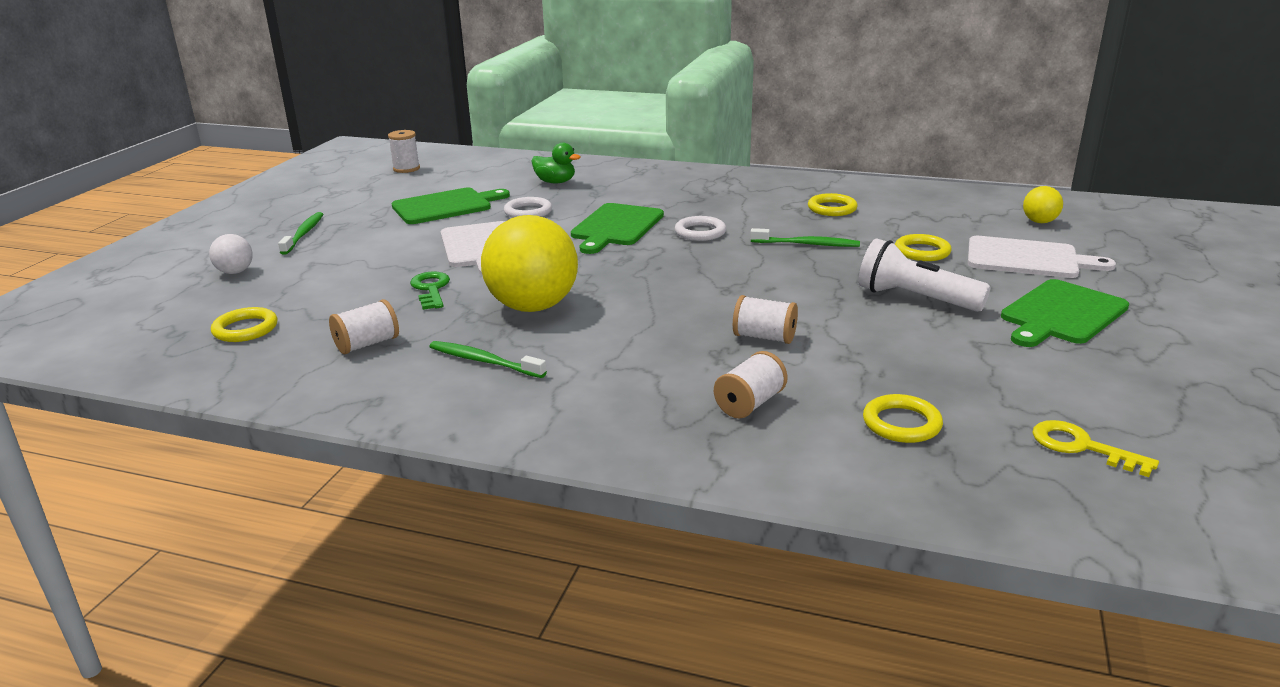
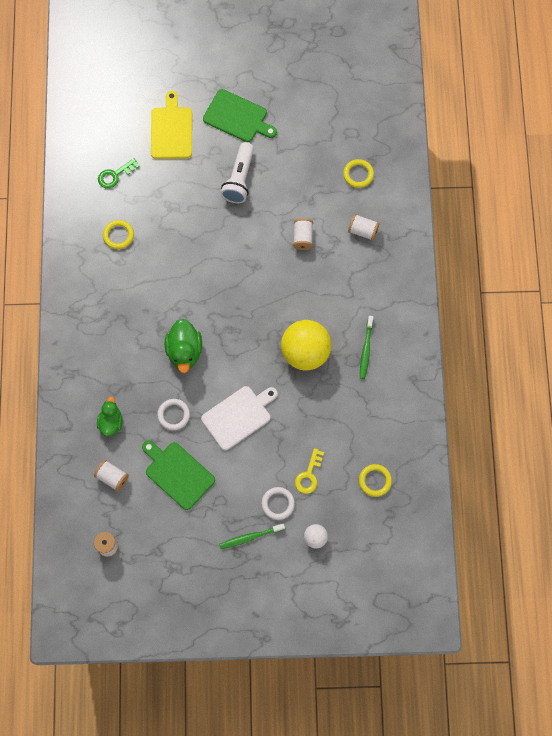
camera: 110 degrees left, 45 degrees up
(367, 344) = (369, 411): white spool -> white spool (112, 477)
(431, 289) = (302, 414): green key -> green key (115, 175)
(616, 227) = (184, 351): green cutting board -> green duck
(700, 232) = (180, 300): white ring -> white ring (278, 504)
(807, 244) = (182, 239): green toothbrush -> none
(922, 252) = (176, 180): yellow ring -> none
(1027, 259) = (171, 130): white cutting board -> yellow cutting board
(1039, 222) = (112, 124): yellow ball -> none
(1082, 447) = (353, 115): yellow key -> yellow key (309, 475)

